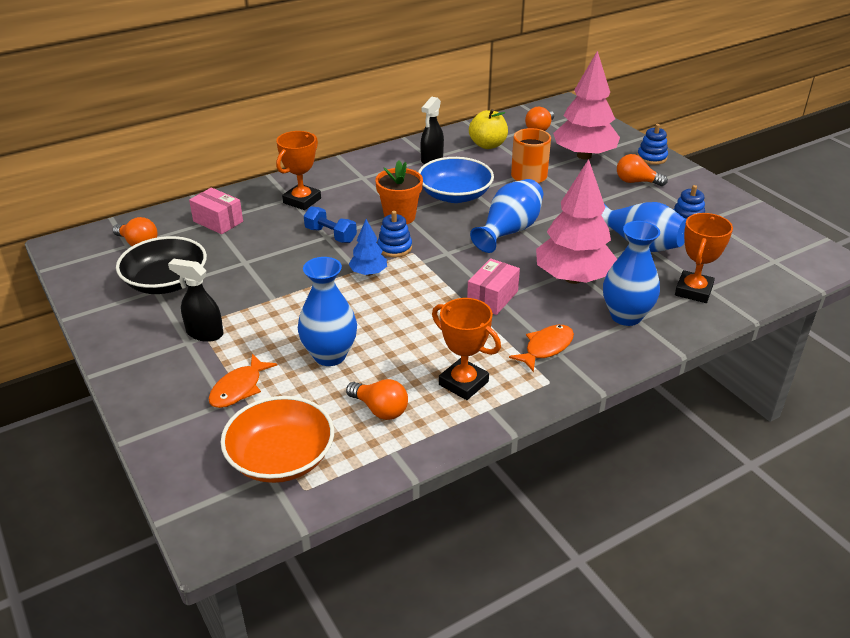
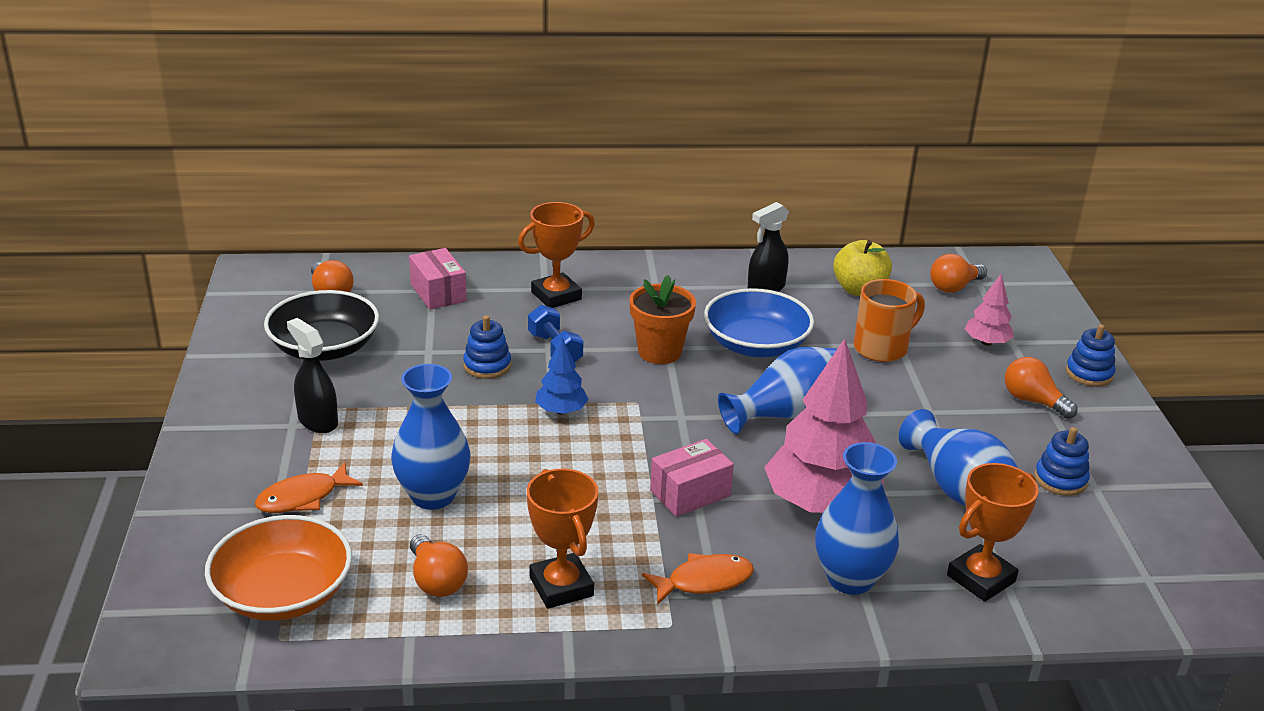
camera: 25 degrees right, 5 degrees down
(394, 248) = (620, 389): blue stacking toy -> blue stacking toy (487, 365)
(584, 156) = (986, 342): pink tree -> pink tree, size x0.48

